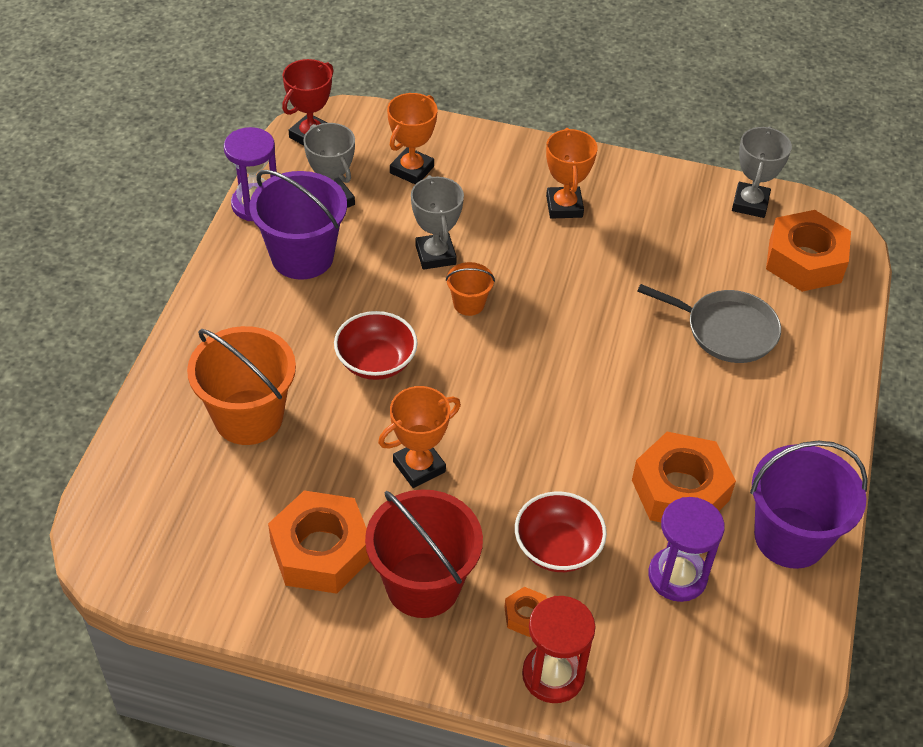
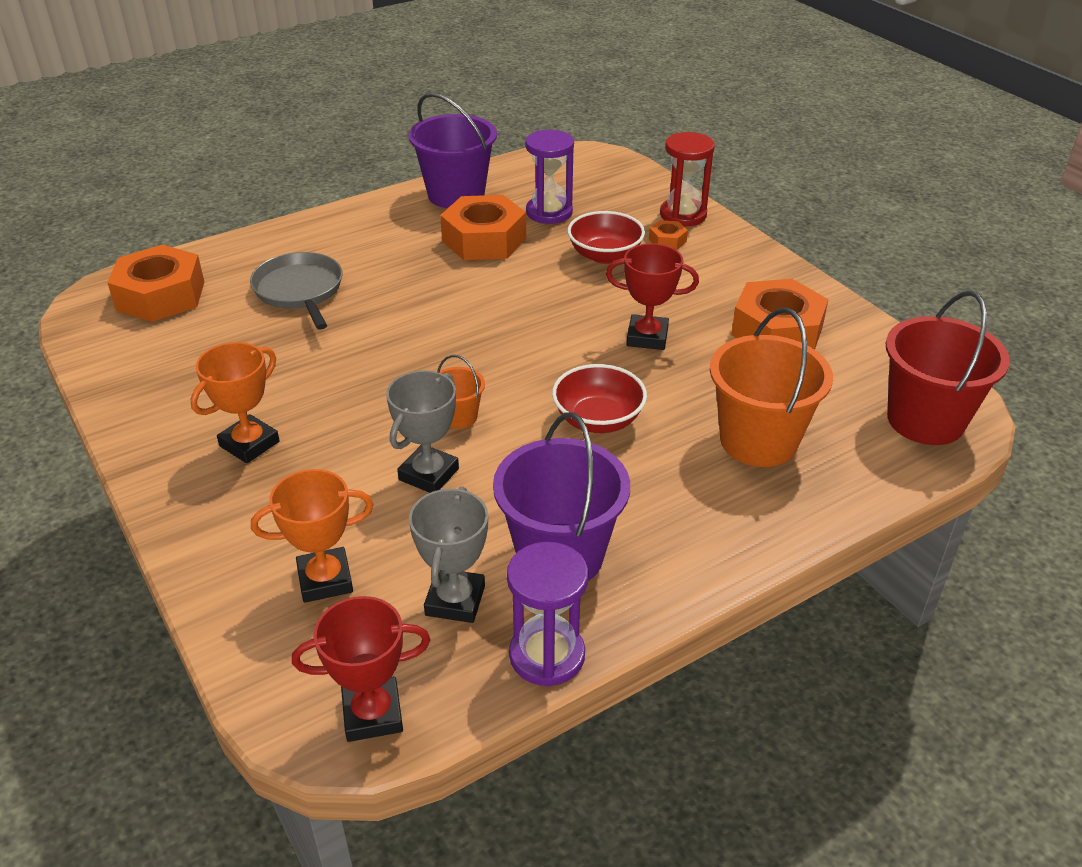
camera: 135 degrees left, 10 degrees down
(419, 466) = (647, 337): orange trophy -> red trophy
(423, 585) = (719, 282): red bucket -> red bucket (925, 420)
(750, 203) = (109, 351): grey trophy -> none

